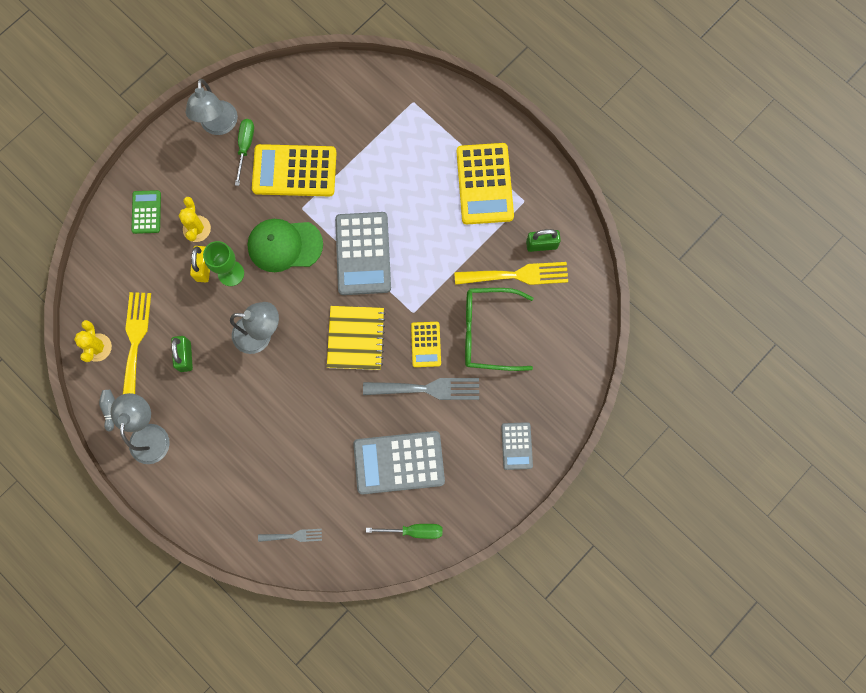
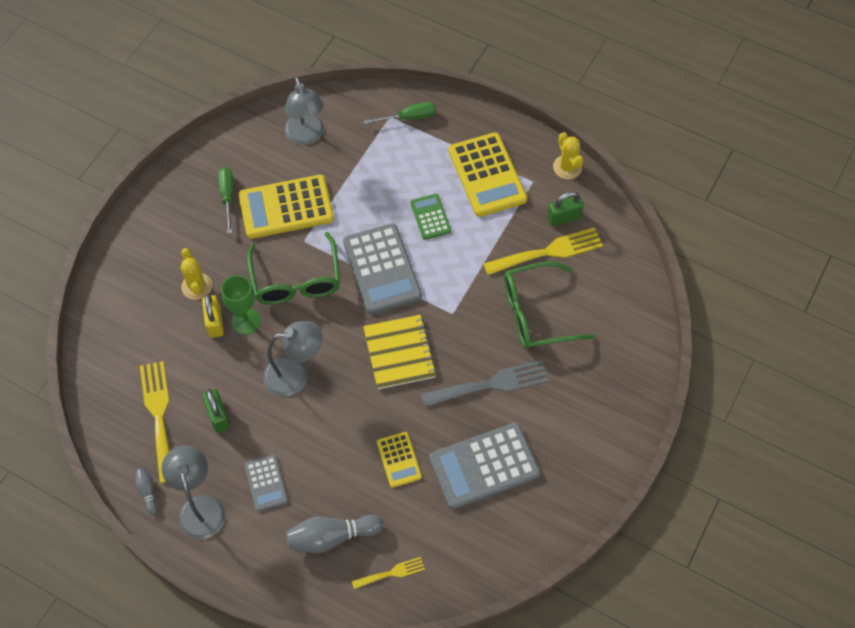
camera: 15 degrees left, 15 degrees down
(97, 347) = (117, 431): yellow cactus -> yellow cactus (567, 167)
(146, 212) = (137, 283): green calculator -> green calculator (430, 217)
(219, 126) = (194, 183): grey lamp -> grey lamp (306, 136)
(252, 490) = (331, 537): none -> grey bowling pin
(284, 245) = (296, 280): green cap -> green glasses
(293, 536) = (392, 573): grey fork -> yellow fork
(414, 531) = (523, 532): green screwdriver -> green screwdriver (409, 117)
(426, 344) = (475, 341): yellow calculator -> yellow calculator (399, 459)
(516, 446) = (604, 417): grey calculator -> grey calculator (266, 483)

